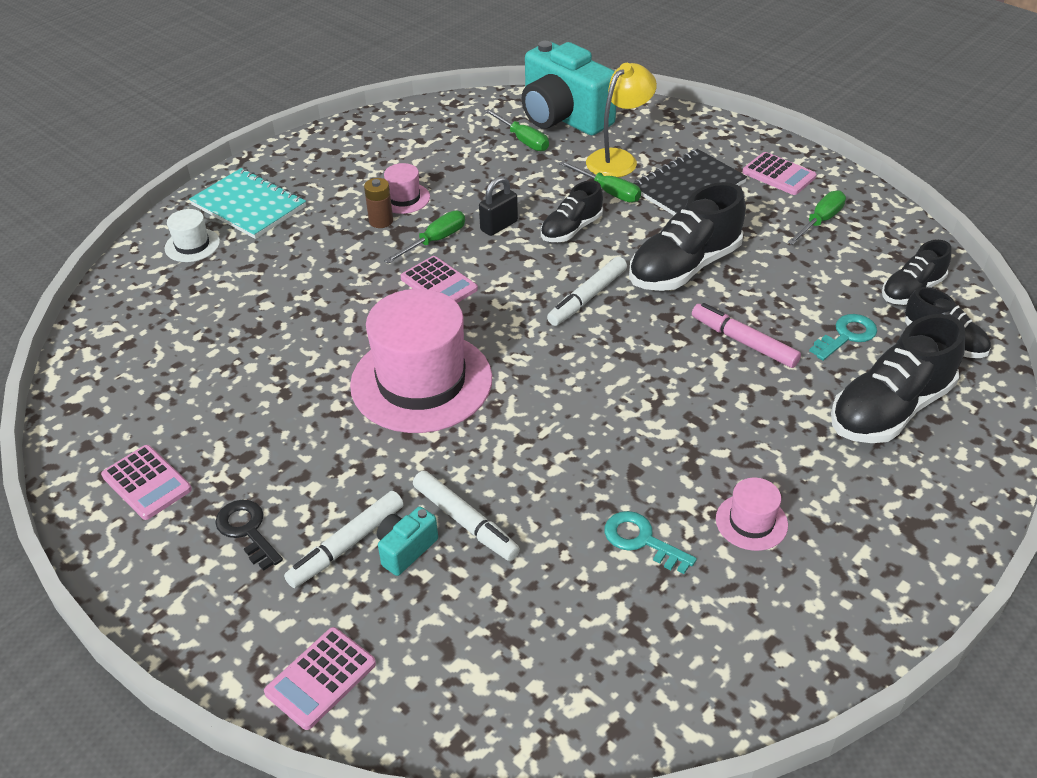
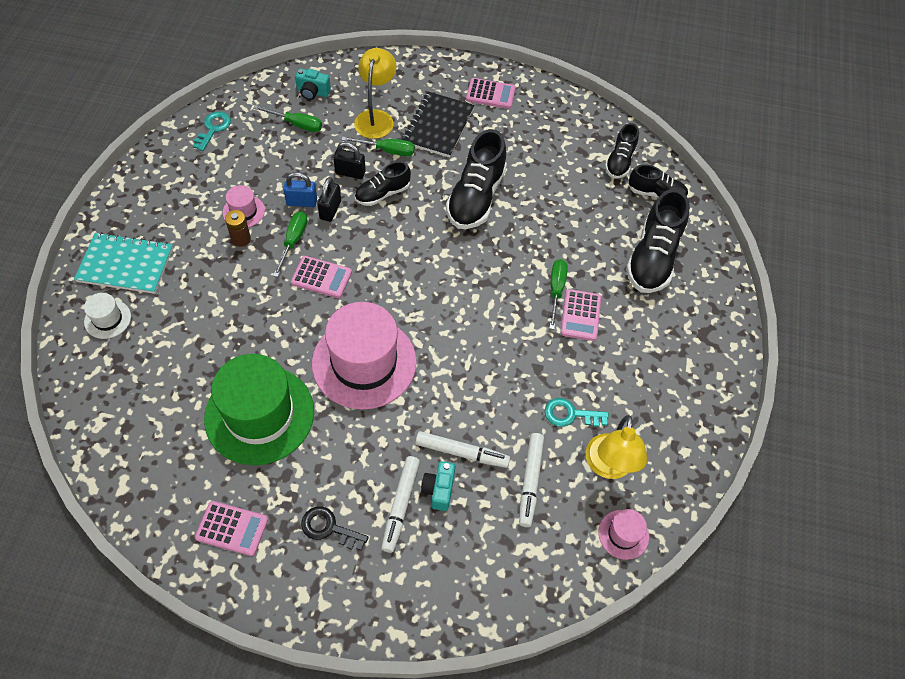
camera: 35 degrees left, 15 degrees up
(266, 386) = (259, 414): none -> green hat
(320, 678) = (448, 600): pink calculator -> pink calculator (580, 315)
(473, 209) = (302, 202): none -> blue padlock
(549, 199) = (350, 172): none -> black padlock
(563, 118) = (313, 92): turquoise camera -> turquoise camera, size x0.43
(571, 229) = (382, 193): black shoe -> black shoe turned 45 degrees clockwise
(587, 298) = (429, 248): white marker -> white marker (530, 481)
(652, 625) = (608, 466): none -> yellow lamp
(743, 342) = (545, 243): pink marker -> none
(751, 522) = (622, 372): pink hat -> pink hat (623, 534)
(820, 221) = (538, 125): green screwdriver -> green screwdriver (556, 290)
(846, 336) = (601, 213): turquoise key -> turquoise key (213, 129)

